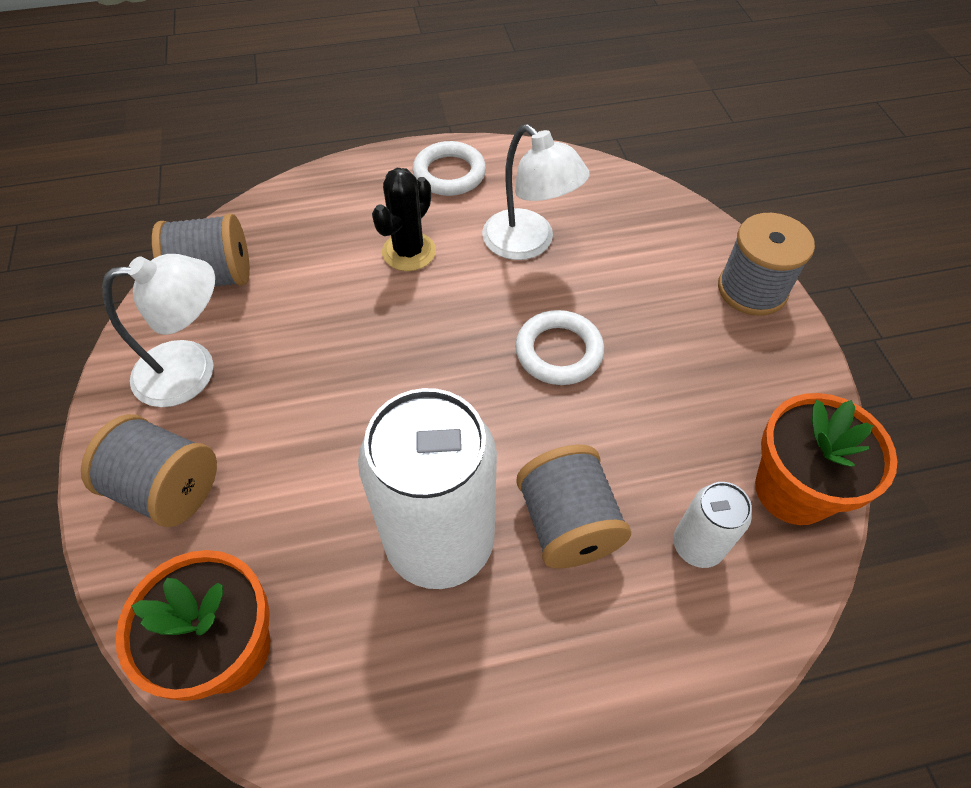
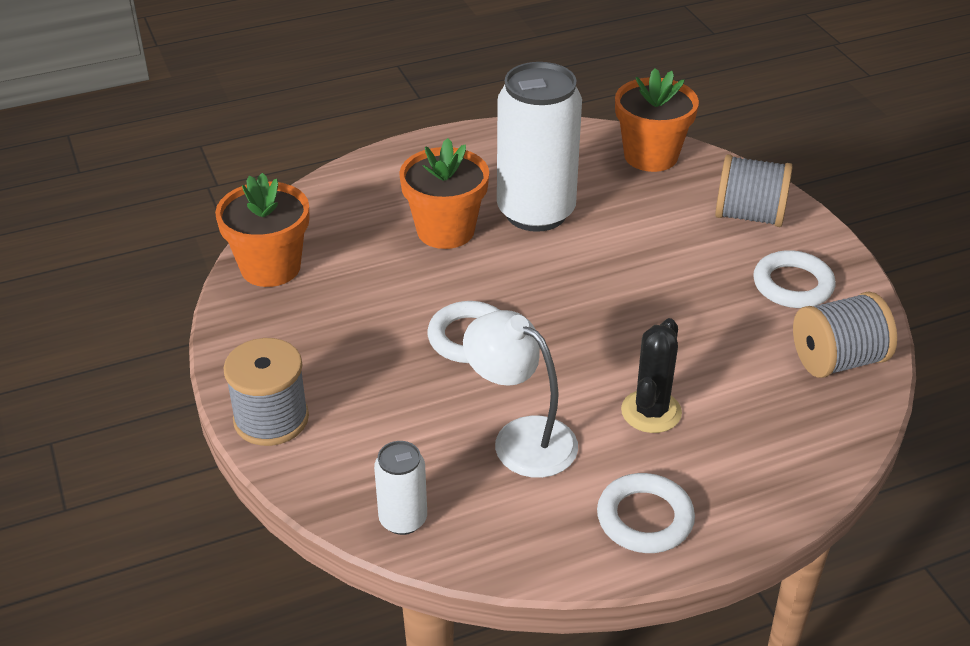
camera: 170 degrees right, 15 degrees down
(192, 370) = (792, 285): white lamp -> white ring
(567, 524) = (445, 230): grey spool -> orange flower pot
(697, 545) = (349, 230): white can -> white can (403, 519)

